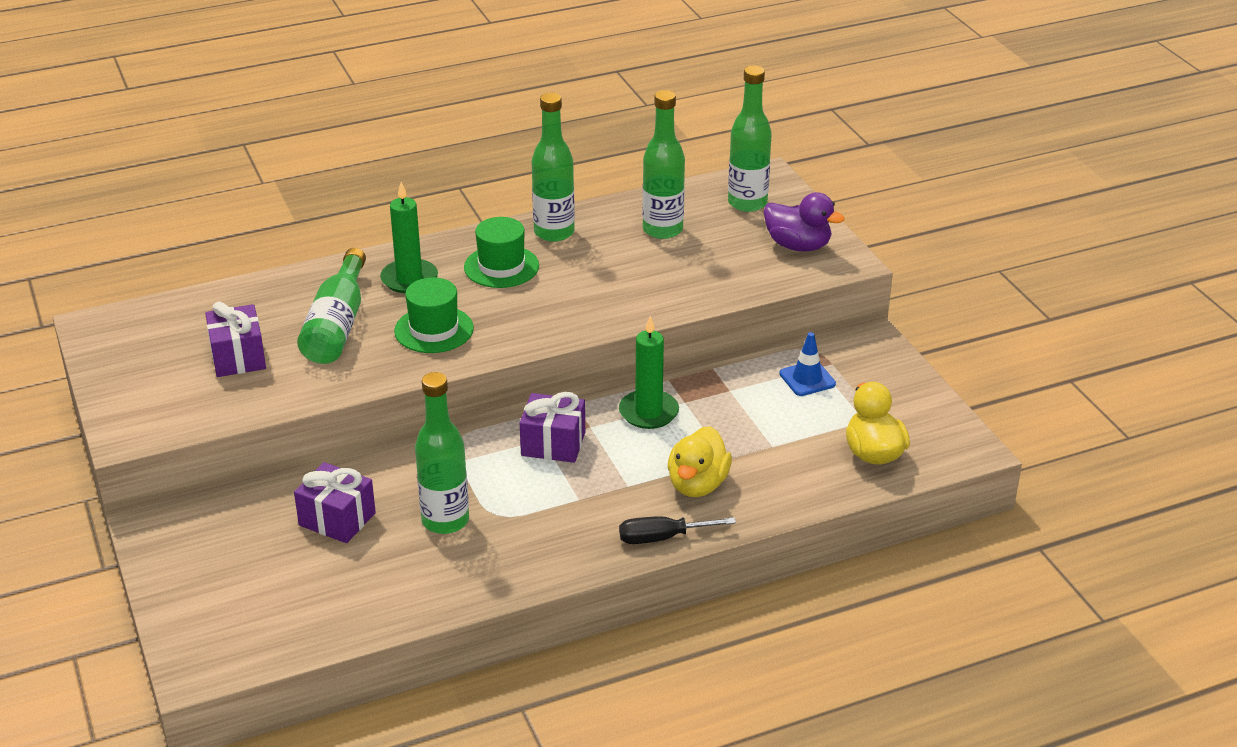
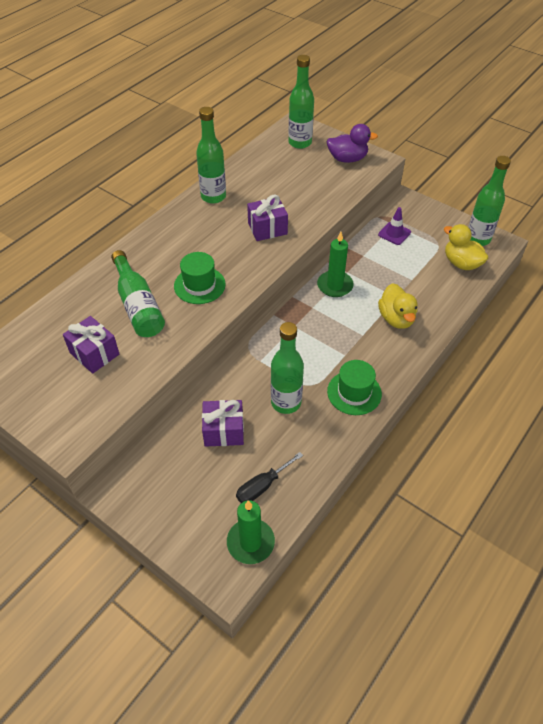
camera: 30 degrees left, 15 degrees up
(409, 279) = (156, 257): green candle -> green candle (250, 542)
(501, 267) = (203, 229): green hat -> green hat (354, 392)
(553, 444) = (302, 326): purple gift -> purple gift (267, 228)
(662, 230) = (270, 174): green bottle -> green bottle (478, 239)
(662, 538) = (407, 359): black screwdriver -> black screwdriver (262, 486)
(807, 379) = (394, 233): blue traffic cone -> purple traffic cone

